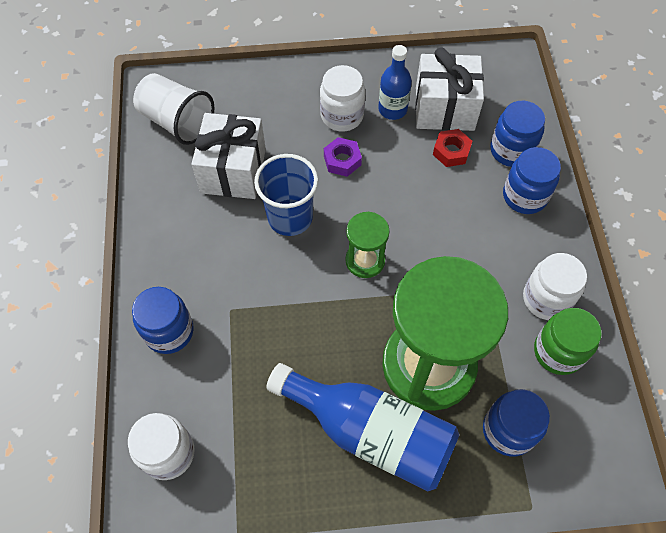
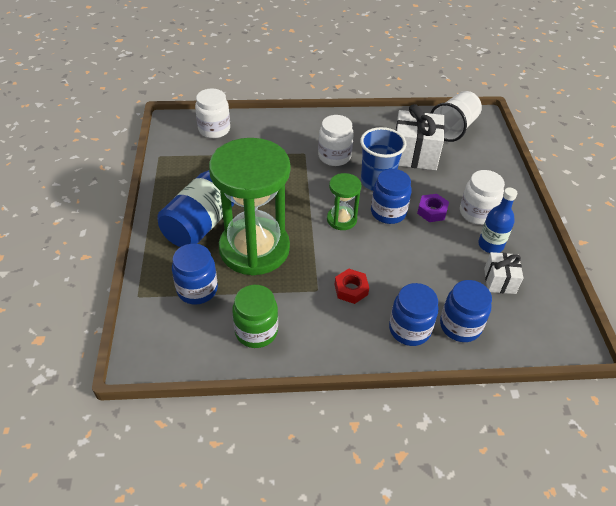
camera: 90 degrees right, 15 degrees down
(169, 331) = (291, 128): blue jar -> blue jar (388, 212)
(444, 108) = (499, 281): white gift -> white gift, size x0.57
(451, 151) = (451, 281): red nut -> red nut (351, 289)
(546, 299) = (305, 330): white jar -> white jar (334, 156)

